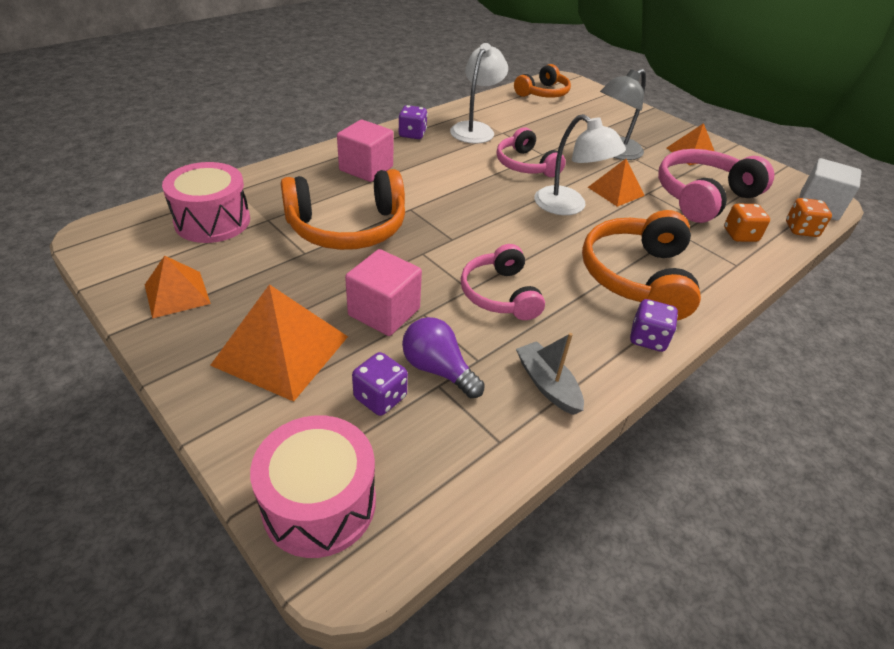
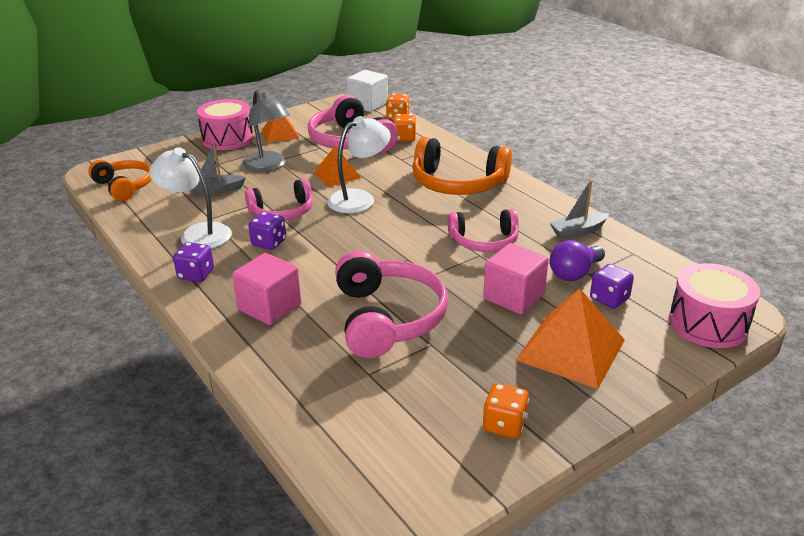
camera: 80 degrees left, 10 degrees down
(177, 294) = (504, 425): orange pyramid -> orange dice
(212, 221) = (370, 416): pink drum -> pink drum (227, 139)
(347, 227) = (387, 318): orange headphones -> pink headphones
(553, 130) = (215, 190): none -> grey boat
(648, 338) = (525, 190): purple dice -> purple dice (269, 243)

